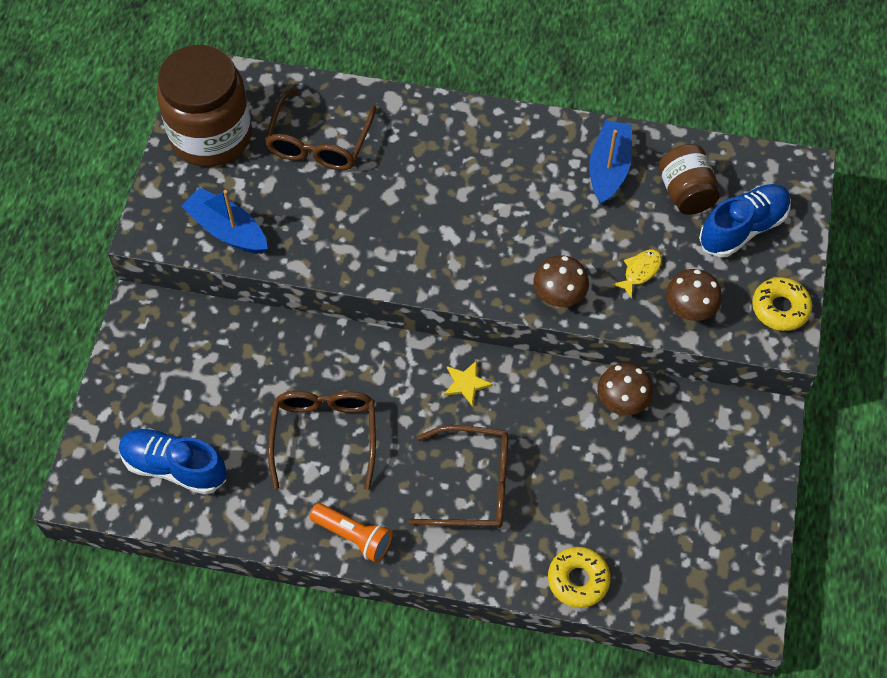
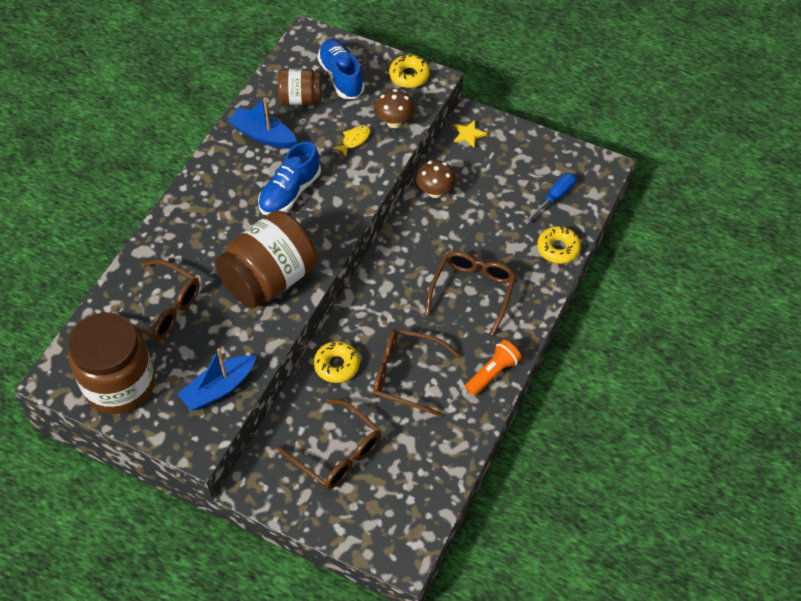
camera: 75 degrees left, 5 degrees down
(174, 467) = (402, 483): blue shoe -> blue shoe (290, 192)
(200, 388) = (338, 453): none -> brown glasses
(319, 355) = (337, 365): none -> yellow donut
(391, 237) = (269, 279): none -> brown jar
(466, 383) = (391, 277): yellow star -> yellow star (468, 134)
(559, 297) = (358, 190): brown mushroom -> none
(640, 271) = (354, 140): yellow fish -> yellow fish turned 75 degrees clockwise
(666, 558) = (554, 198): none -> blue screwdriver

